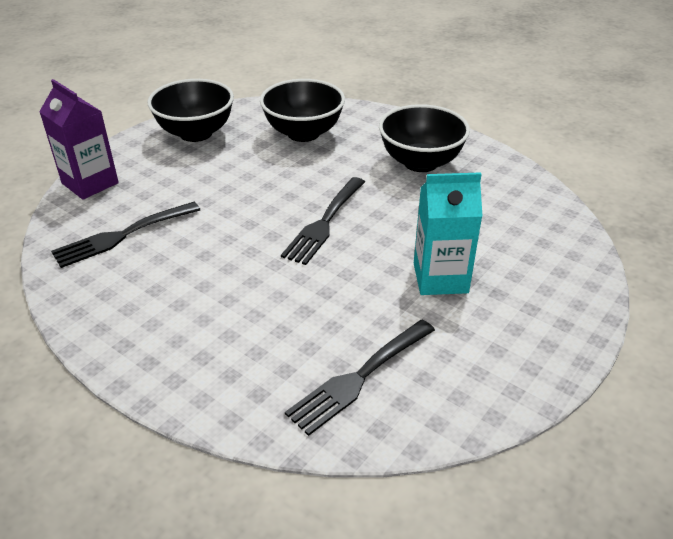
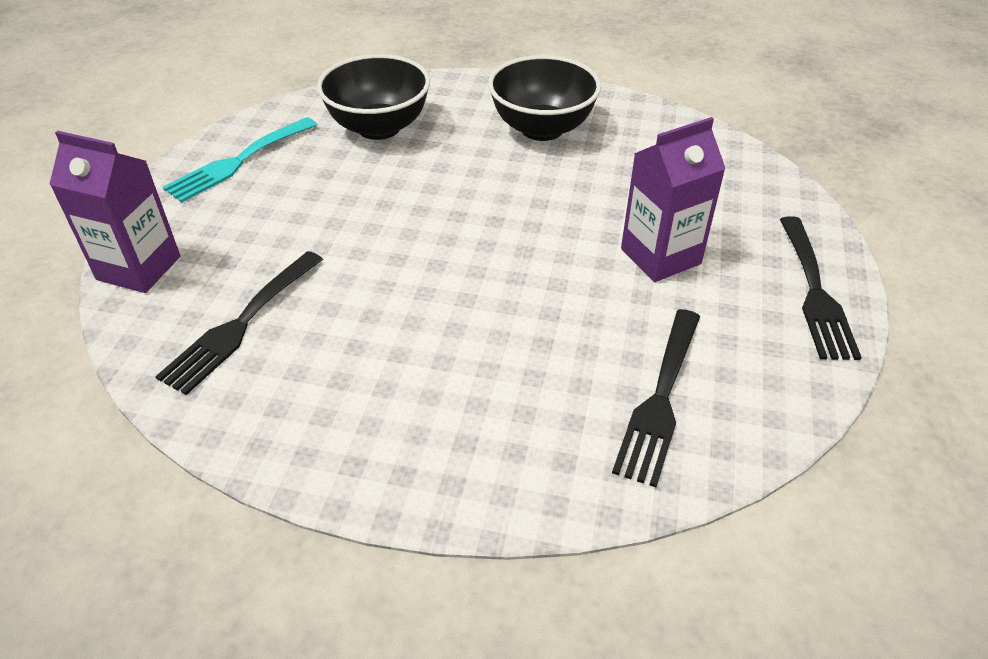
camera: 25 degrees left, 5 degrees up
(196, 133) = (238, 162): black bowl -> turquoise fork
(324, 223) = (487, 231): black fork -> black fork (815, 292)
(440, 278) = (660, 256): turquoise carton -> purple carton

